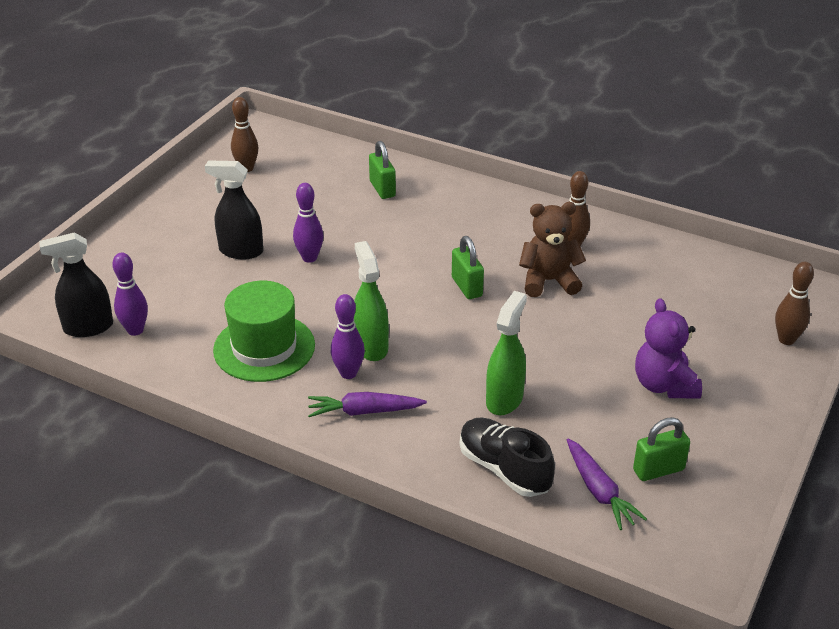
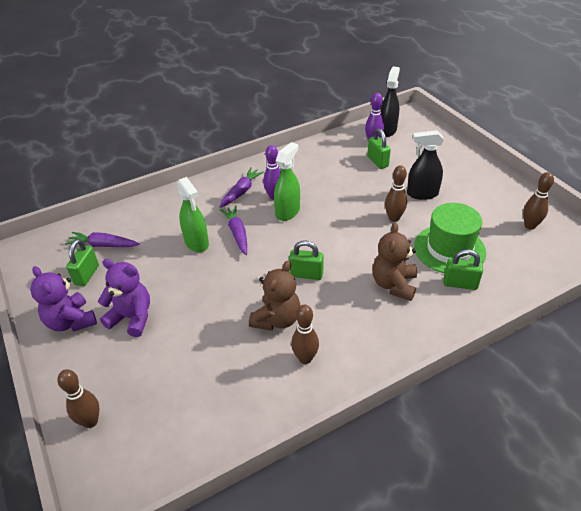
camera: 125 degrees right, 5 degrees up
(188, 309) = (377, 162): none -> green padlock
(240, 251) = (422, 194): black spray bottle -> black spray bottle turned 135 degrees counterclockwise
(264, 347) = (322, 176): green hat -> green hat (449, 249)
(309, 258) = (394, 218): purple bowling pin -> brown bowling pin
(371, 346) = (288, 212): green spray bottle -> green spray bottle turned 75 degrees counterclockwise
(423, 226) = (394, 284): none -> brown teddy bear
(453, 371) = (237, 233): none -> purple carrot
(504, 469) = (154, 220): black shoe -> none
(726, 432) = (71, 321): none -> purple teddy bear

